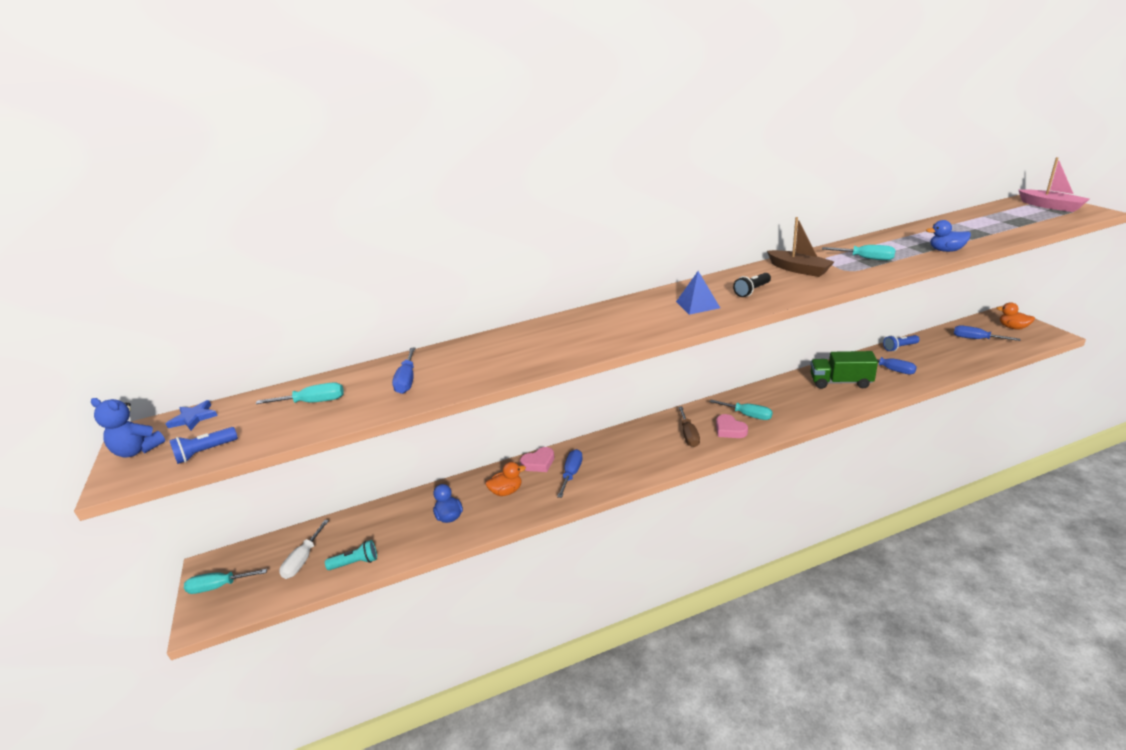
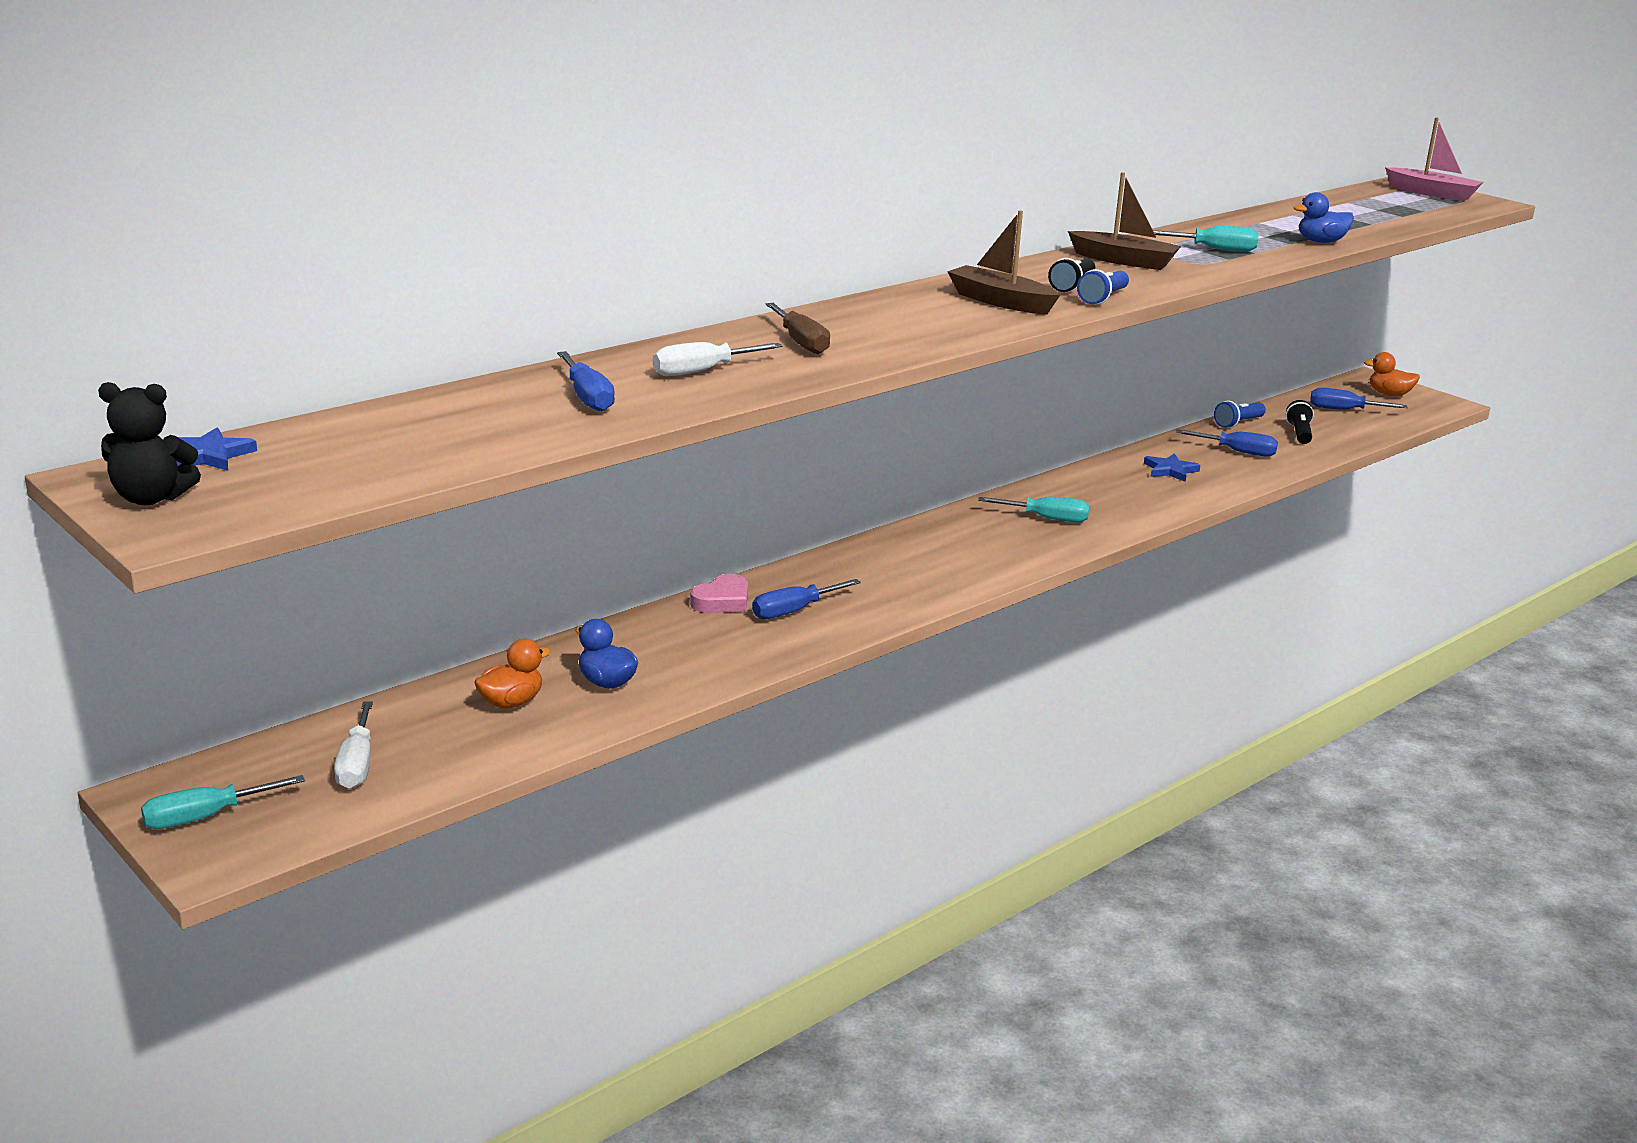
camera: 25 degrees left, 5 degrees down
(138, 450) = (151, 498): blue teddy bear -> black teddy bear
(205, 452) = (303, 493): blue flashlight -> blue flashlight (1103, 298)
(313, 402) = (437, 428): turquoise screwdriver -> none
(355, 563) = (471, 757): turquoise flashlight -> none
(484, 361) = (702, 371): none -> white screwdriver
(506, 491) = (690, 642): orange duck -> orange duck (511, 702)
(571, 474) = (794, 611): blue screwdriver -> blue screwdriver turned 120 degrees counterclockwise
(689, 435) = (964, 549): brown screwdriver -> brown screwdriver (801, 342)
(697, 304) = (1000, 302): blue pyramid -> brown boat
(729, 430) = (1028, 538): pink heart -> none
(840, 382) = (1170, 470): green truck -> blue star
(938, 357) = (1299, 433): none -> black flashlight

